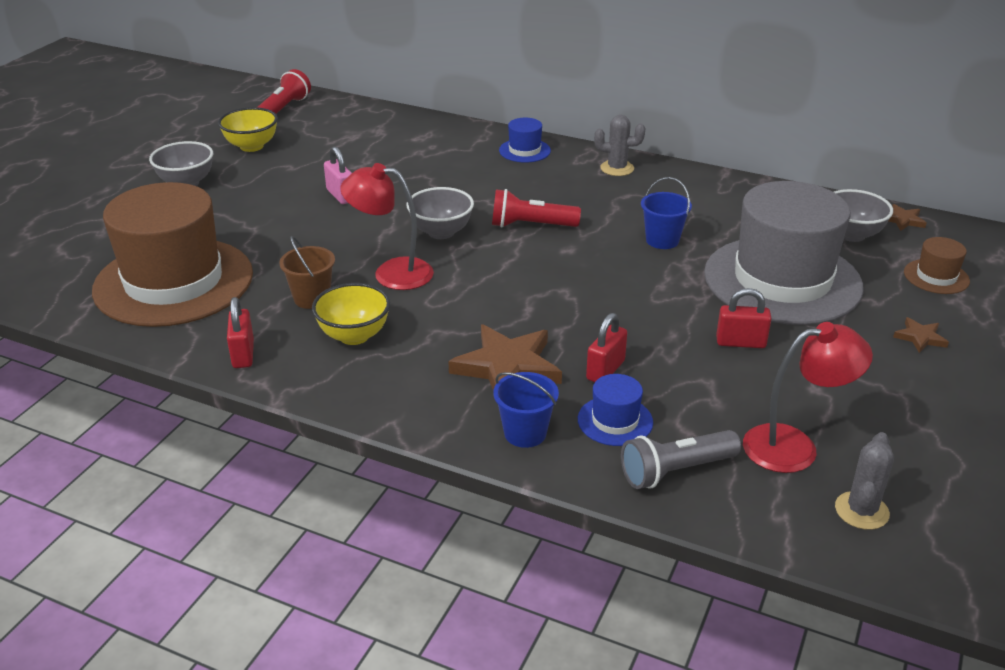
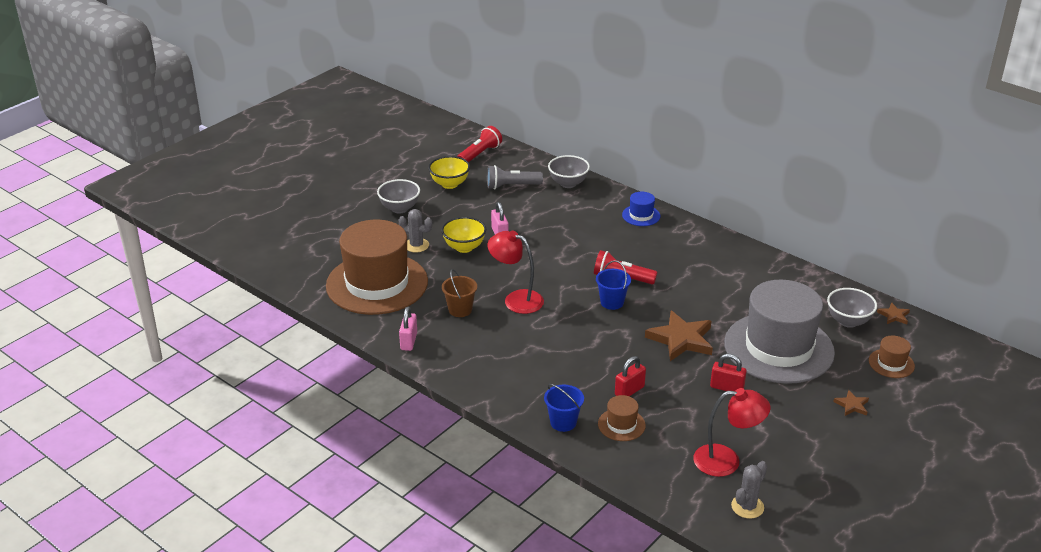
camera: 15 degrees right, 0 degrees up
(243, 354) = (409, 341): red padlock -> pink padlock
(354, 336) = (479, 340): yellow bowl -> yellow bowl (464, 247)
(441, 232) = (559, 274): grey bowl -> grey bowl (568, 183)
(507, 367) = (568, 378): brown star -> brown star (681, 339)
(615, 421) = (621, 425): blue hat -> brown hat
(617, 168) = (702, 241): grey cactus -> grey cactus (416, 245)
(662, 240) = (709, 304): blue bucket -> blue bucket (612, 302)
(676, 471) = (645, 462): grey flashlight -> grey flashlight (512, 186)

